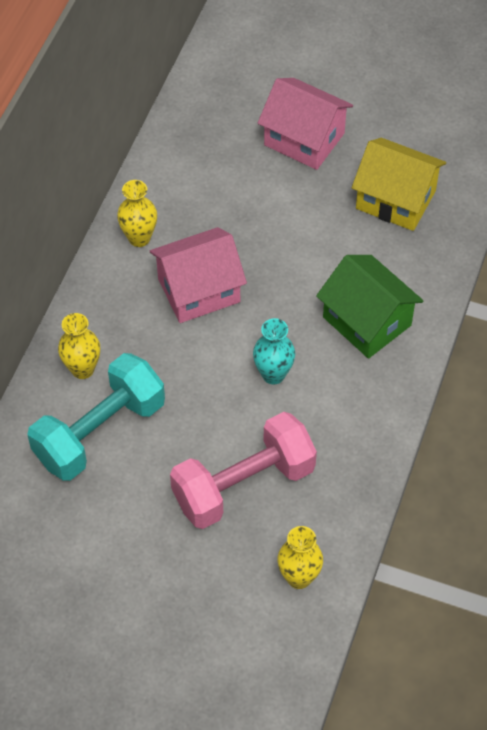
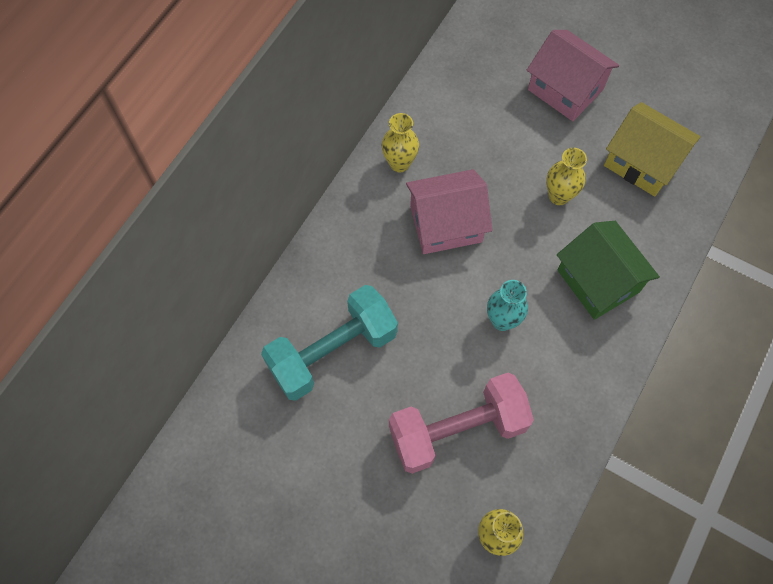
camera: 10 degrees right, 10 degrees up
(82, 369) = (327, 285): yellow vase -> yellow vase (559, 196)

